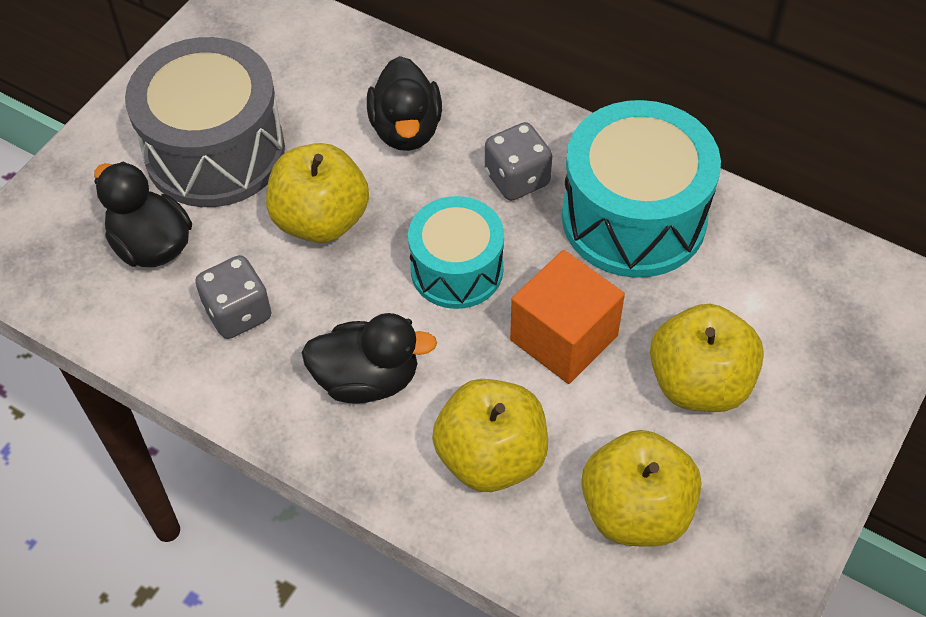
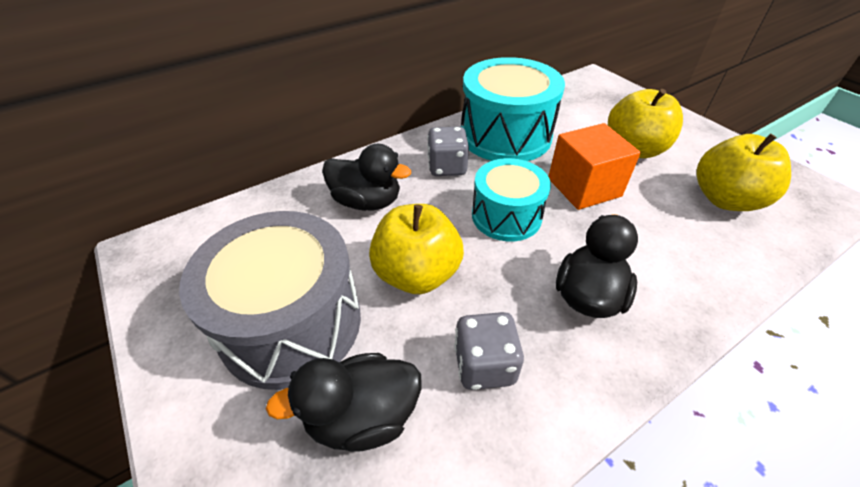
camera: 65 degrees left, 10 degrees down
(491, 457) = (675, 249): yellow apple -> none

